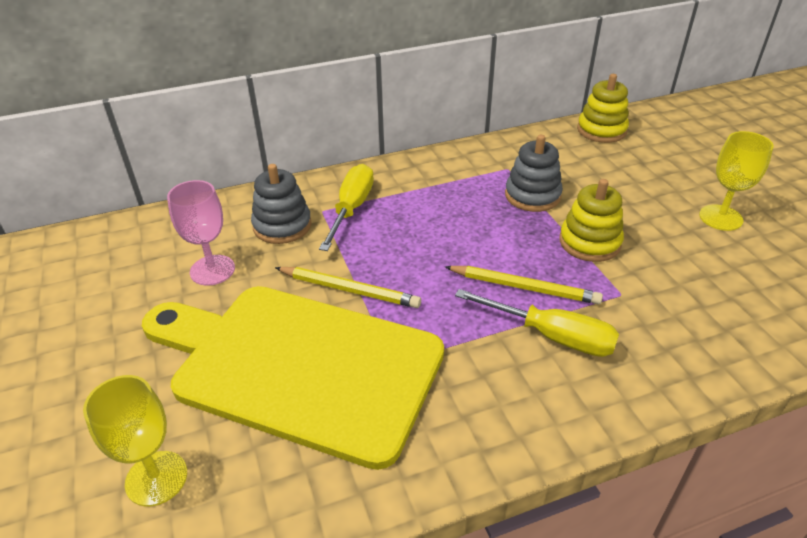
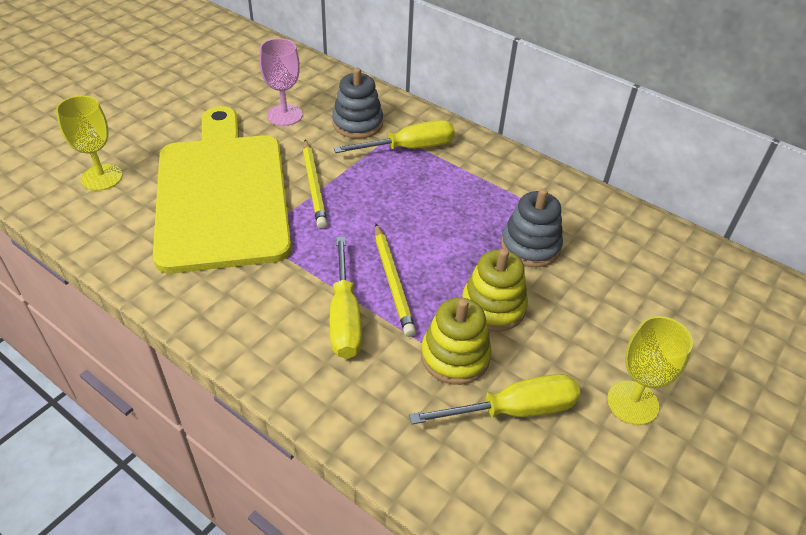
camera: 55 degrees right, 5 degrees up
(601, 130) = (704, 262): yellow stacking toy -> yellow stacking toy (455, 356)
(707, 277) = (514, 410): none -> yellow screwdriver

